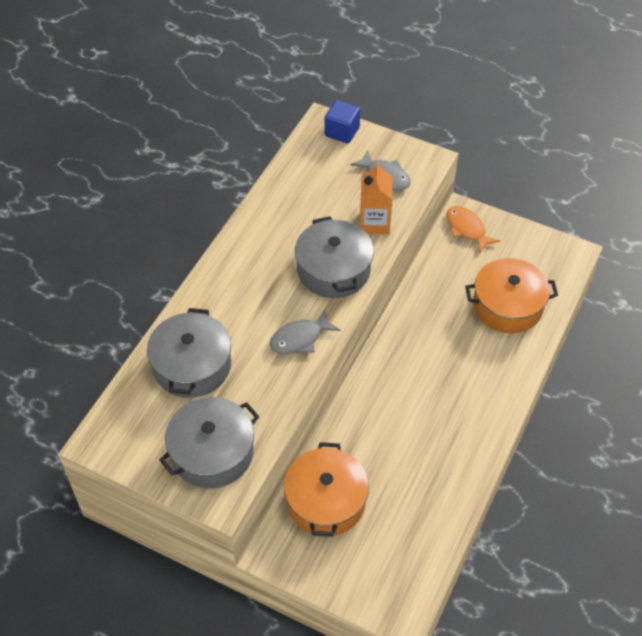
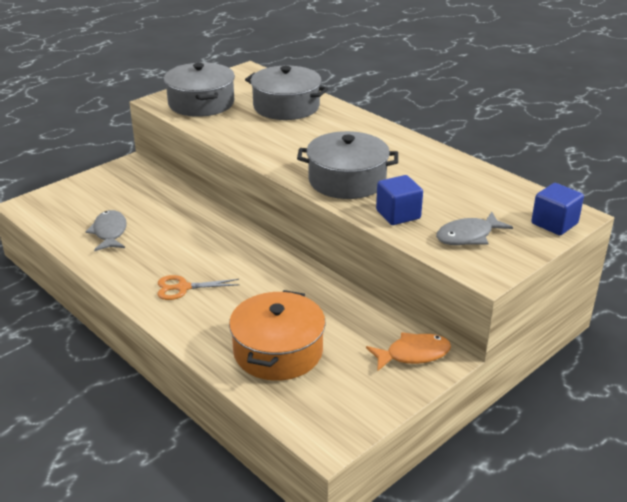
camera: 110 degrees right, 20 degrees down
(300, 338) = (278, 151): grey fish -> grey fish (110, 232)
(326, 501) = (150, 193): orange pot -> none
(374, 223) = (398, 214): orange carton -> blue cube
(467, 398) = (183, 288): none -> orange scissors

